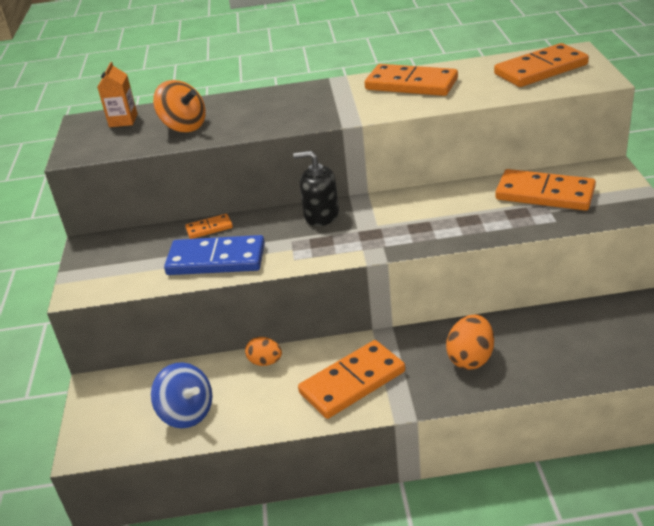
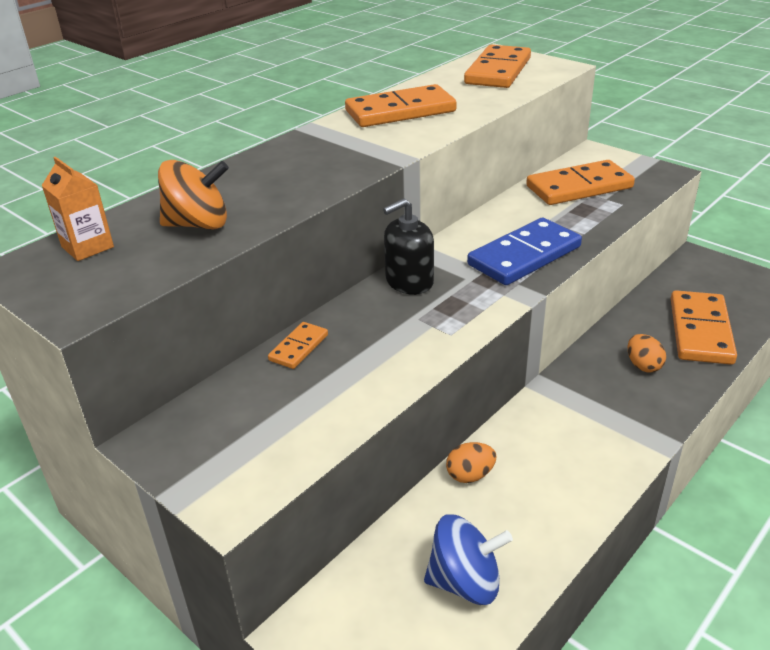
camera: 45 degrees left, 0 degrees up
(216, 260) = (364, 375): blue domino -> blue domino (524, 256)
(352, 382) = (582, 443): orange domino -> orange domino (700, 331)
(470, 358) = (643, 365): orange egg -> orange egg, size x0.65

